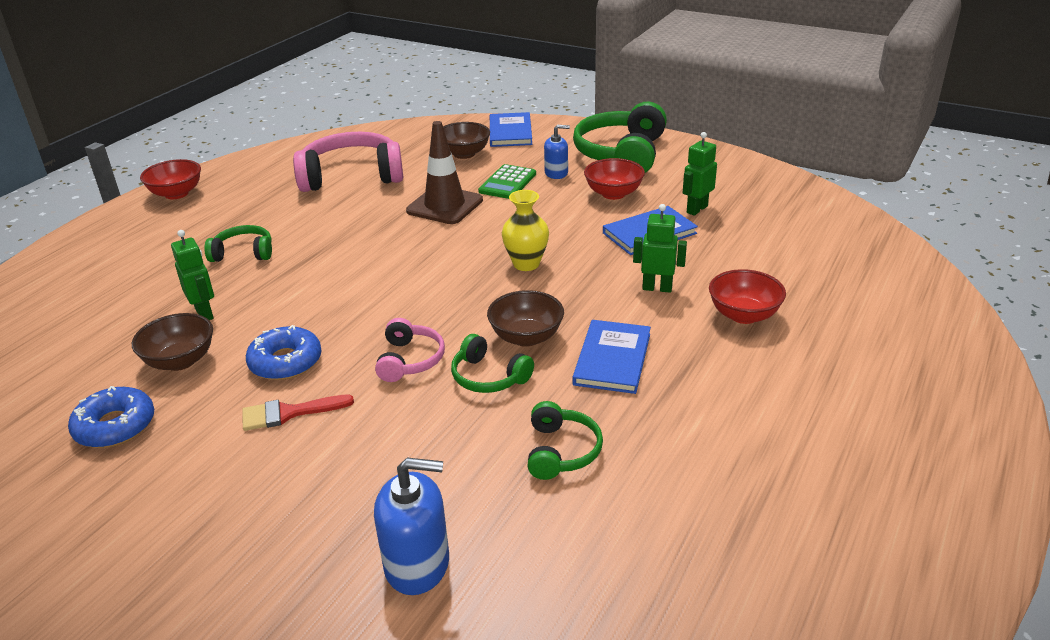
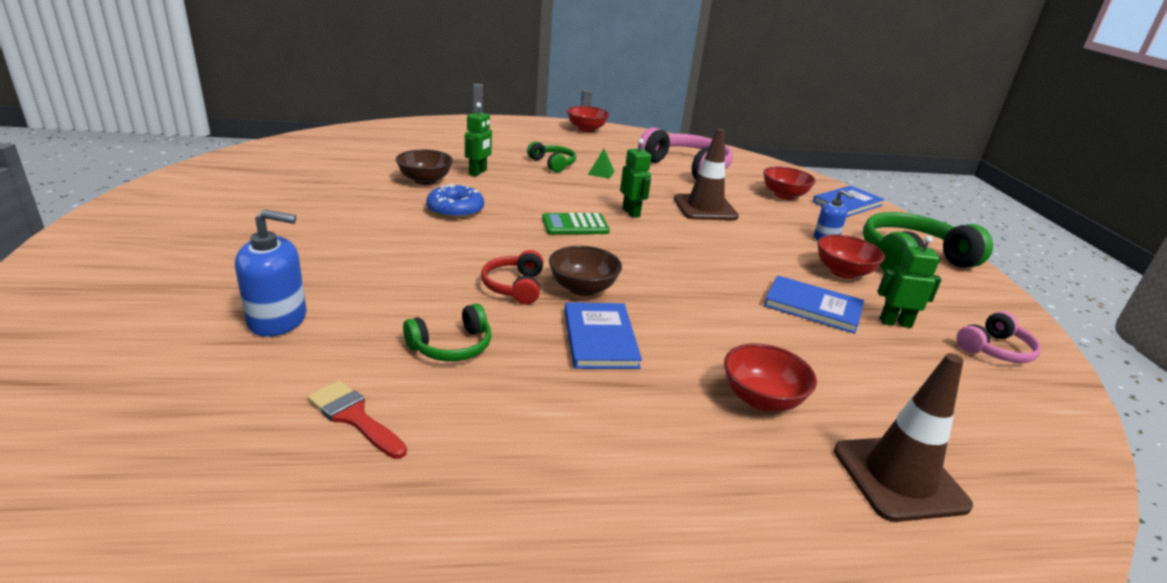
camera: 50 degrees right, 5 degrees down
(115, 426) = (349, 183): blue donut -> none
(289, 413) = (404, 227): red brush -> red brush (354, 417)
(303, 231) = (601, 173): none -> green pyramid
(410, 360) = (502, 250): pink headphones -> pink headphones (995, 350)
(417, 564) = (278, 319): blue soap dispenser -> blue soap dispenser turned 60 degrees counterclockwise
(464, 154) = (784, 195): brown bowl -> red bowl
(488, 377) = (514, 286): green headphones -> red headphones
(507, 183) = (776, 222): green calculator -> green calculator (575, 225)
(526, 264) = (679, 261): yellow vase -> none
(612, 359) = (600, 338): blue book -> blue book turned 75 degrees counterclockwise
(657, 288) = (734, 334): green robot -> green robot (631, 213)
(852, 300) = (899, 478): none -> brown traffic cone

